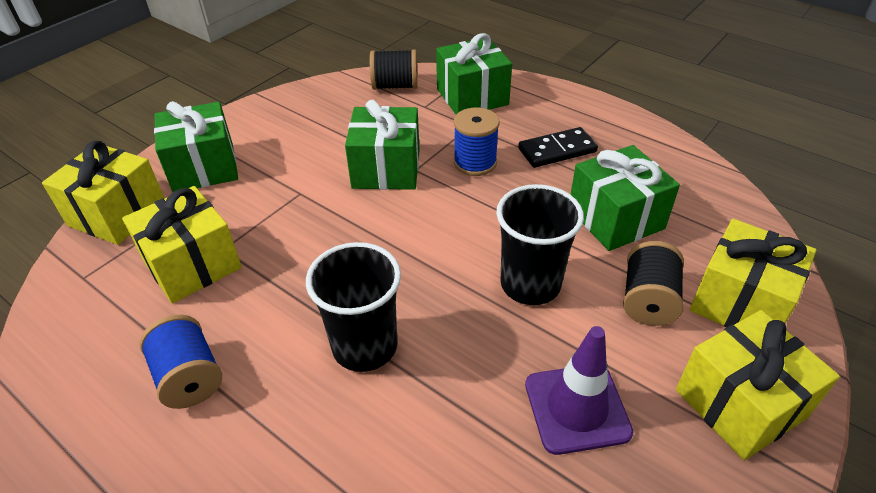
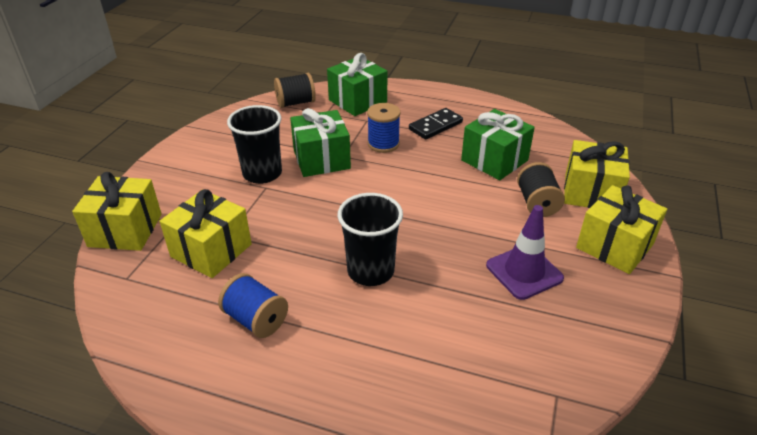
camera: 20 degrees left, 5 degrees down
(203, 167) = (177, 185): green gift -> none
(530, 284) = (460, 210): black cup -> black cup (262, 173)

